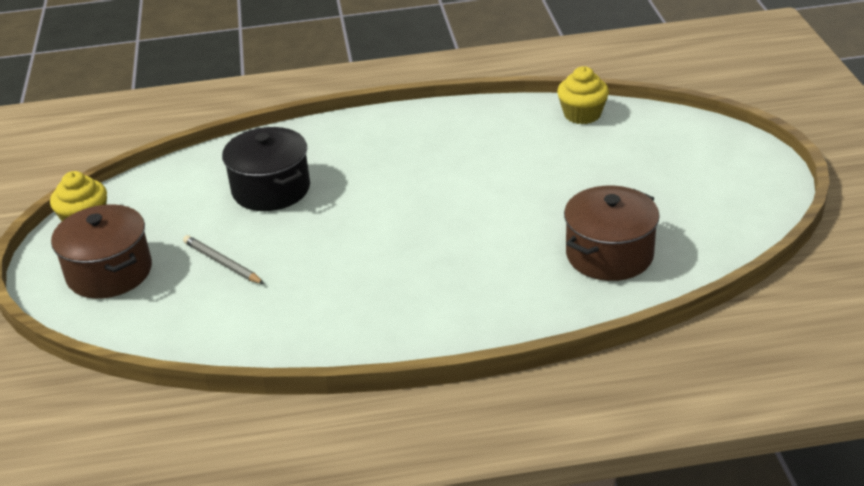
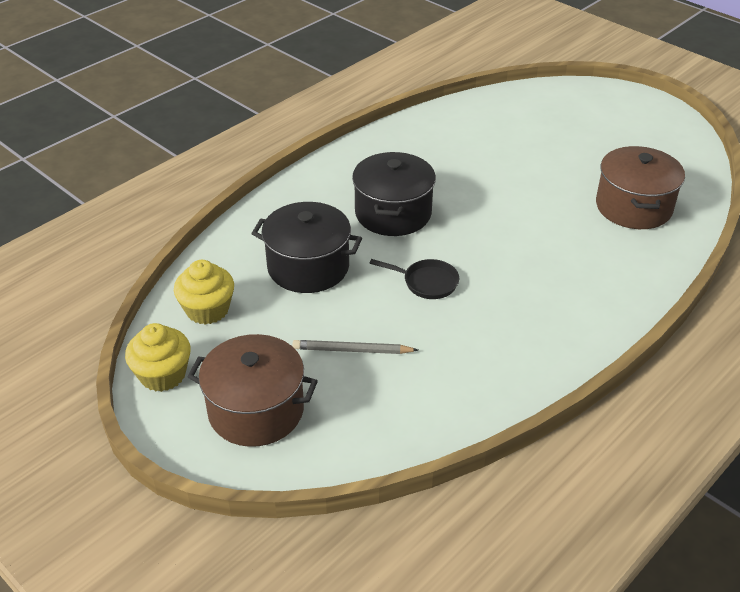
camera: 40 degrees left, 5 degrees up
(342, 239) = (427, 282): none -> black pan
(388, 175) = (393, 213): none -> black pot
(582, 114) = (477, 109): yellow cupcake -> yellow cupcake (207, 310)

